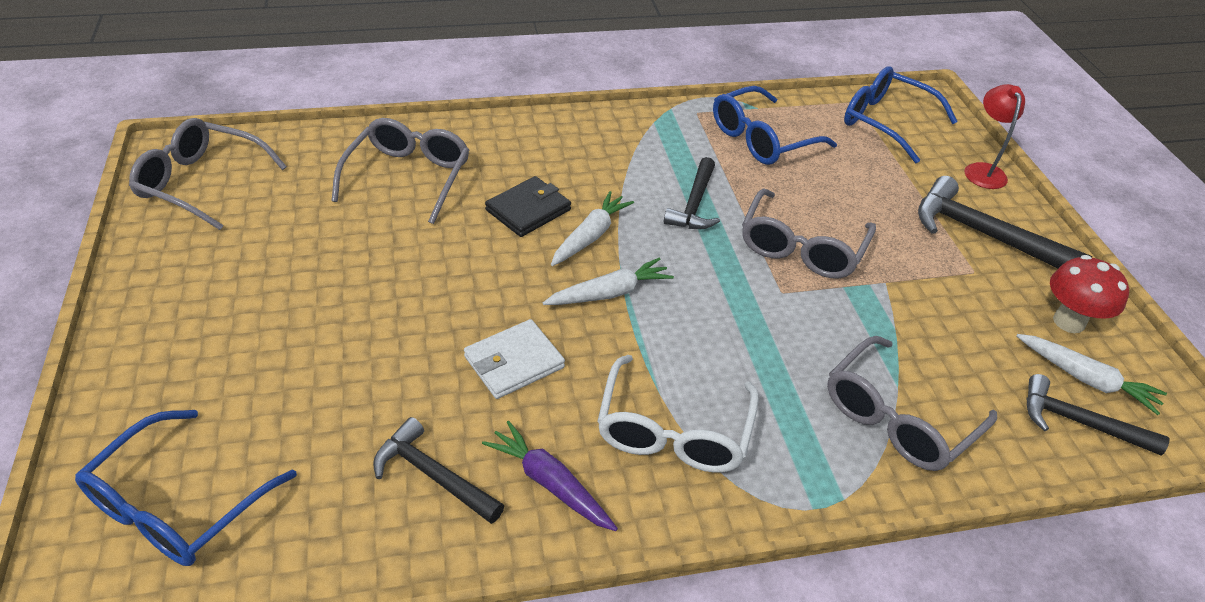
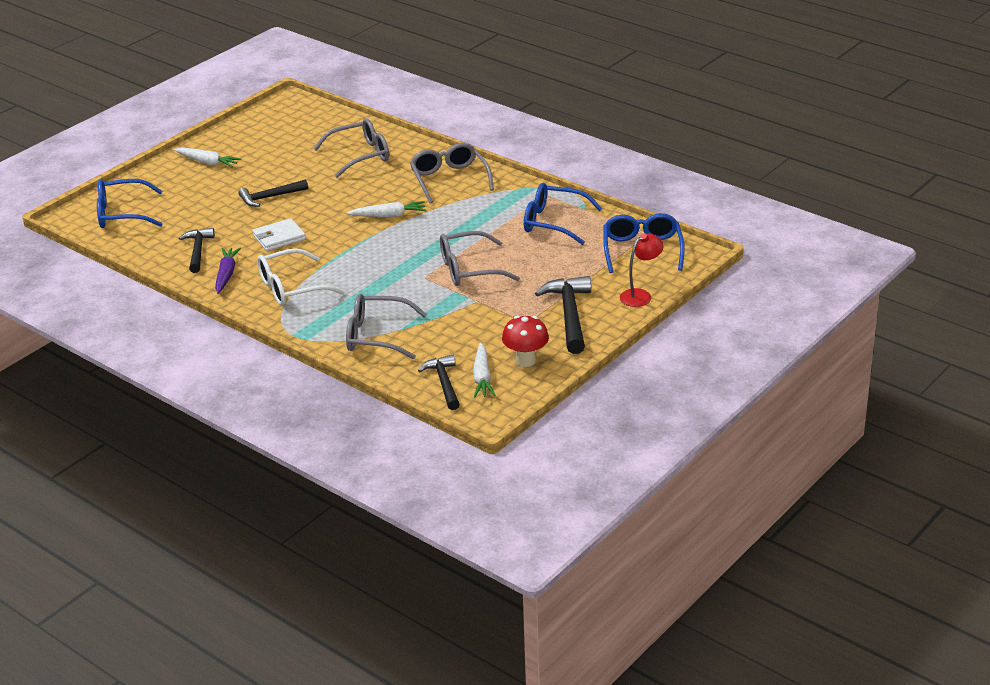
camera: 55 degrees right, 10 degrees down
(201, 183) = (281, 118): grey glasses -> grey glasses (449, 179)
(514, 362) = (279, 237): white wallet -> white wallet turned 45 degrees counterclockwise
(528, 210) = (383, 193): black wallet -> none
(610, 293) = (355, 238): white carrot -> white carrot (208, 162)
(694, 204) = (459, 229): black hammer -> black hammer (270, 197)

